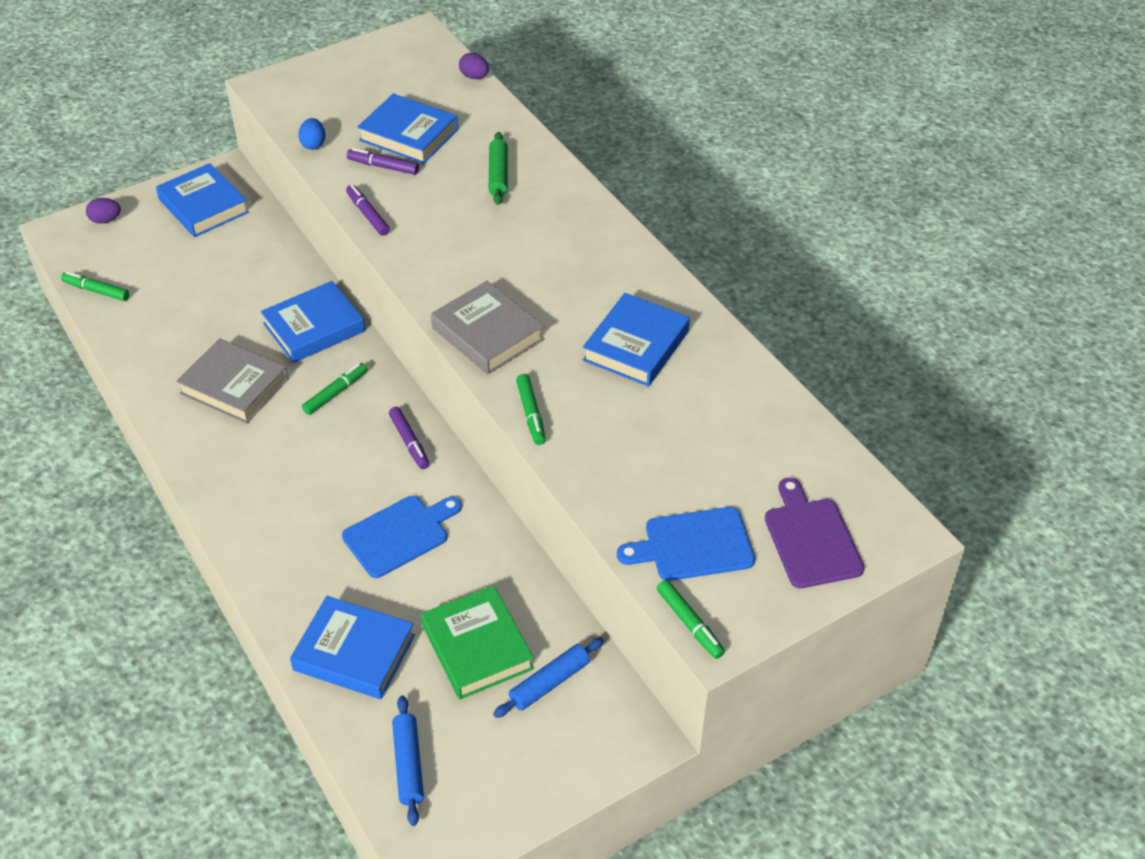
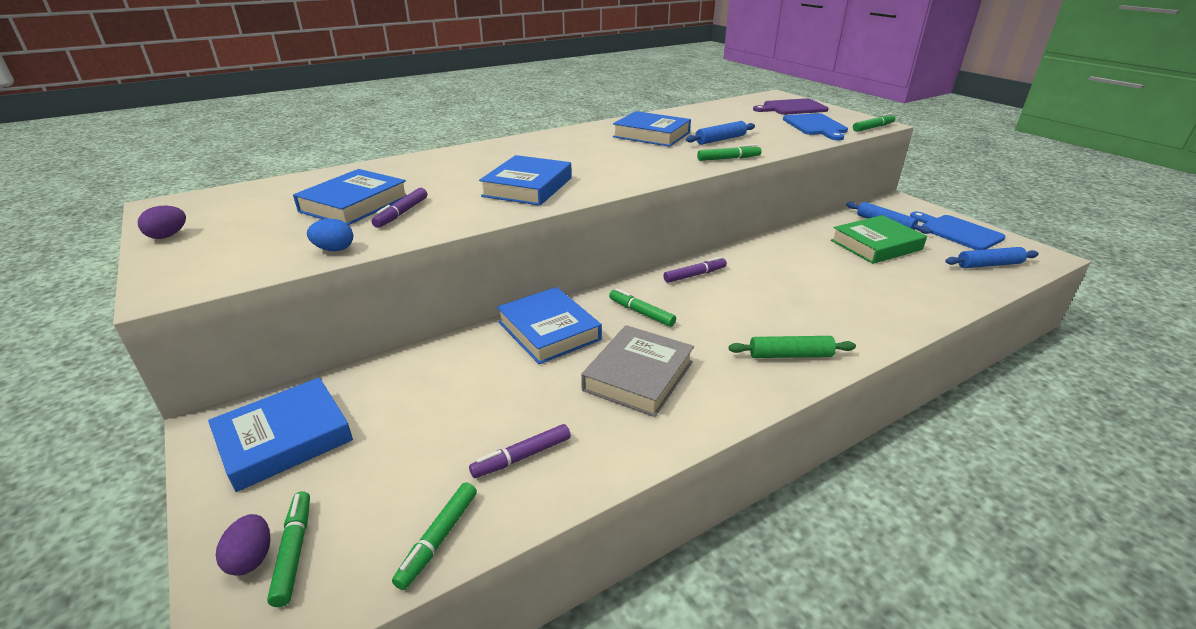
camera: 90 degrees left, 15 degrees down
(105, 235) = (294, 551): none -> green marker
(354, 653) = (918, 288): blue book -> blue book (528, 187)
(368, 214) = (479, 217): purple marker -> purple marker (522, 457)
(399, 534) = (794, 275): blue cutting board -> blue cutting board (958, 232)
(474, 77) = (278, 180): purple egg -> purple egg (168, 236)
(487, 334) = (647, 171): grey book -> none
(498, 174) = (442, 170): green rolling pin -> green rolling pin (790, 355)
(615, 416) = (720, 140): none -> blue rolling pin

